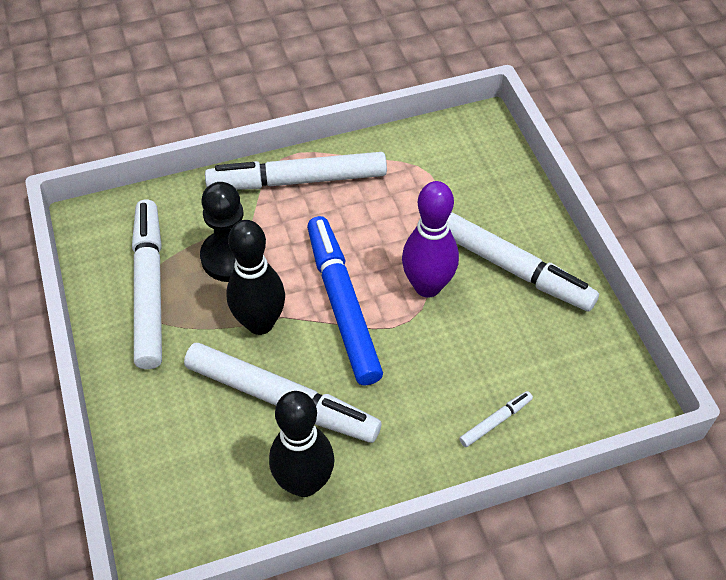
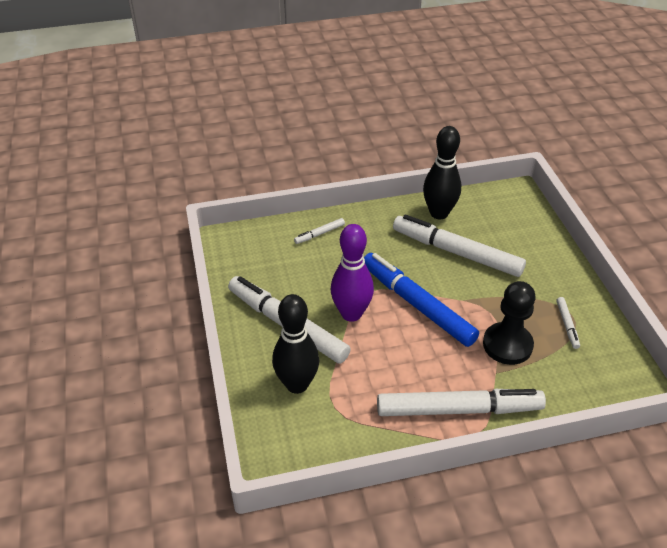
camera: 175 degrees left, 10 degrees down
(149, 289) = (567, 325): white marker -> white marker, size x0.42
(260, 323) = (477, 297): black bowling pin -> black bowling pin (297, 384)
(342, 305) = (417, 305): blue marker -> blue marker turned 150 degrees clockwise

